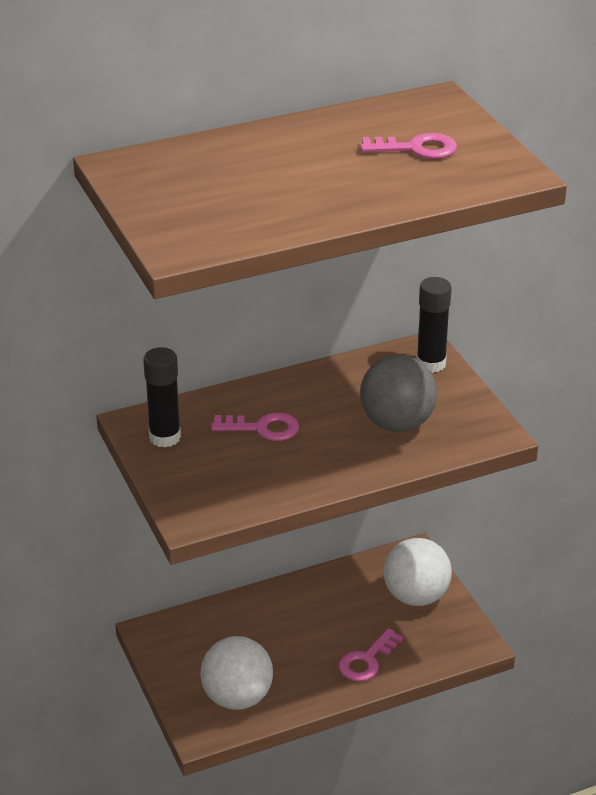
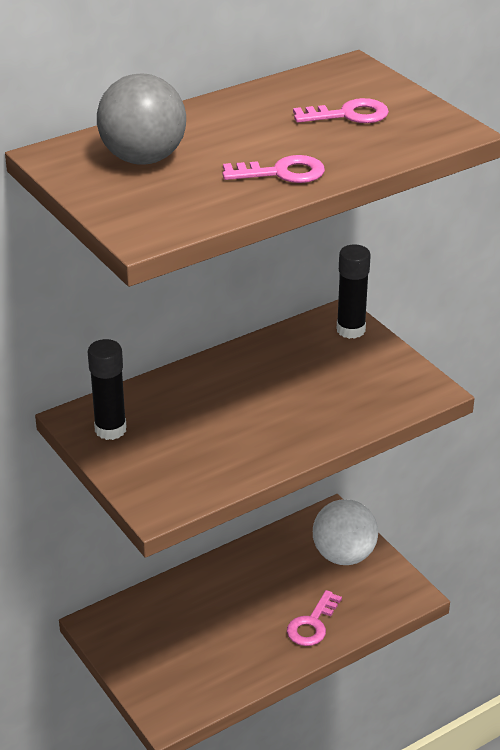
camera: 10 degrees left, 0 degrees up
(237, 697) = (196, 677): white ball -> none
(262, 428) = (205, 410): pink key -> pink key (282, 173)
(397, 423) = (335, 391): grey ball -> grey ball (143, 158)

